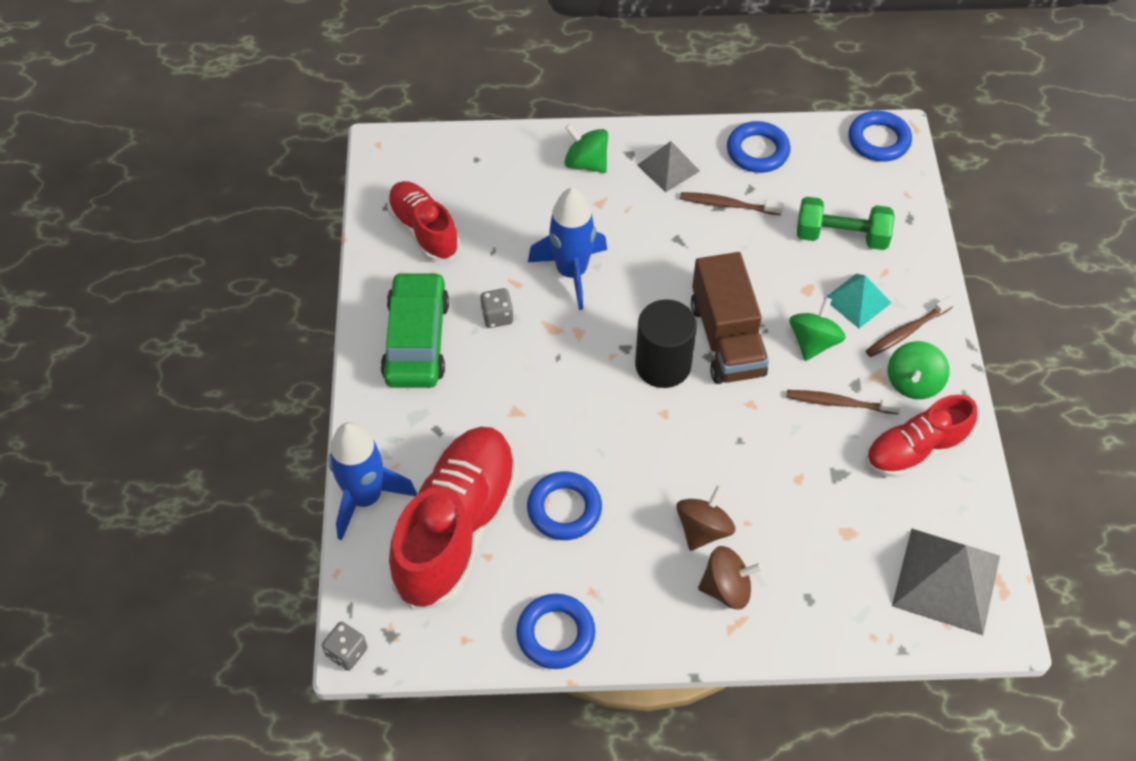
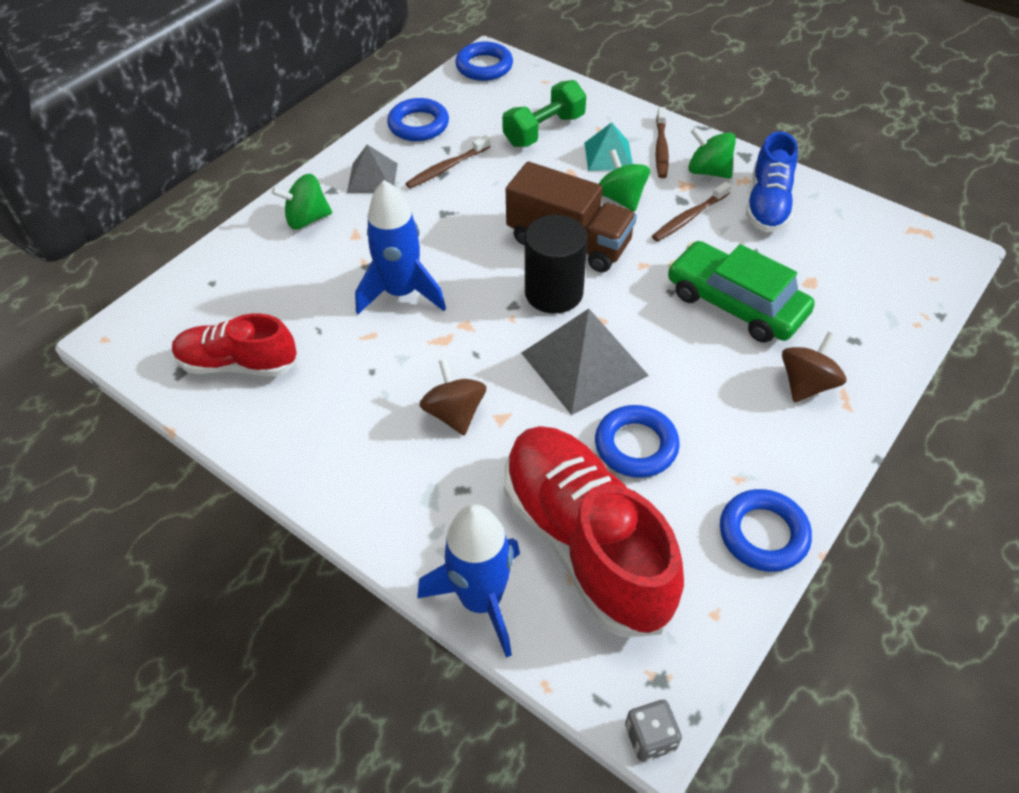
camera: 50 degrees left, 5 degrees down
(417, 340) = (348, 443): green car -> green car (735, 303)
(497, 316) = (389, 369): grey dice -> none
(703, 529) = (736, 364): brown spinning top -> brown spinning top (454, 413)
(913, 383) = (708, 171): green spinning top -> green spinning top turned 150 degrees clockwise
(915, 450) = (767, 204): red shoe -> blue shoe
(946, 580) = (895, 255): grey pyramid -> grey pyramid (584, 364)

